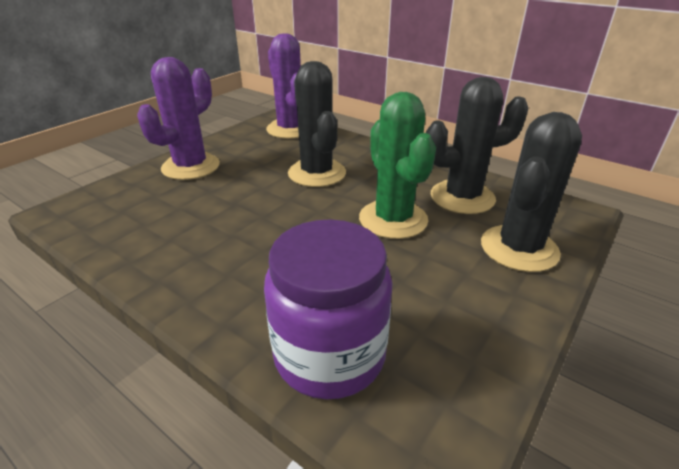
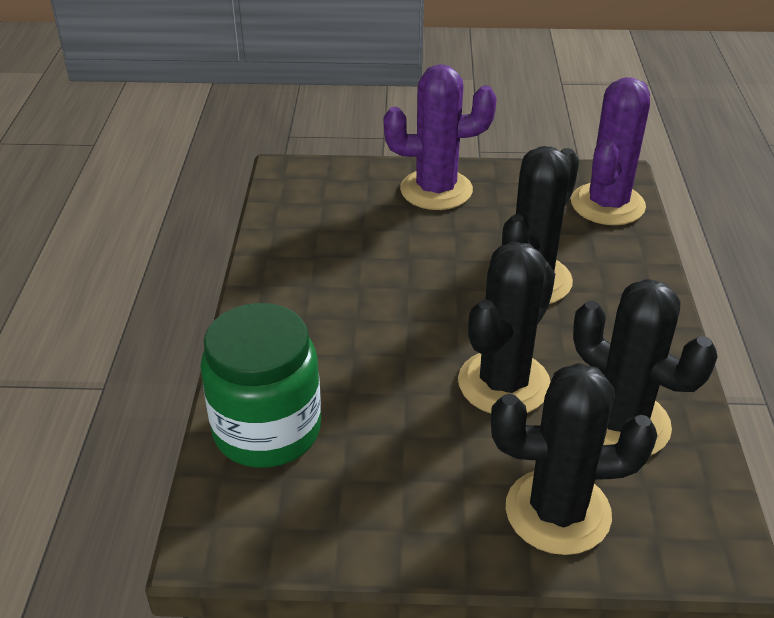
camera: 55 degrees right, 5 degrees up
(329, 354) = (267, 430): purple jar -> green jar
(393, 219) = (504, 383): green cactus -> black cactus

